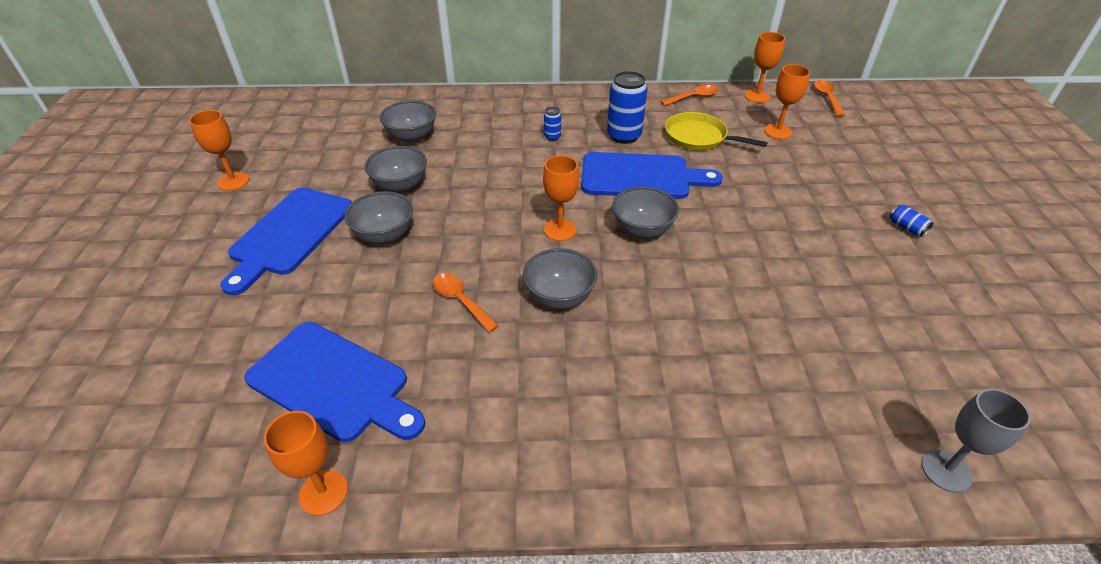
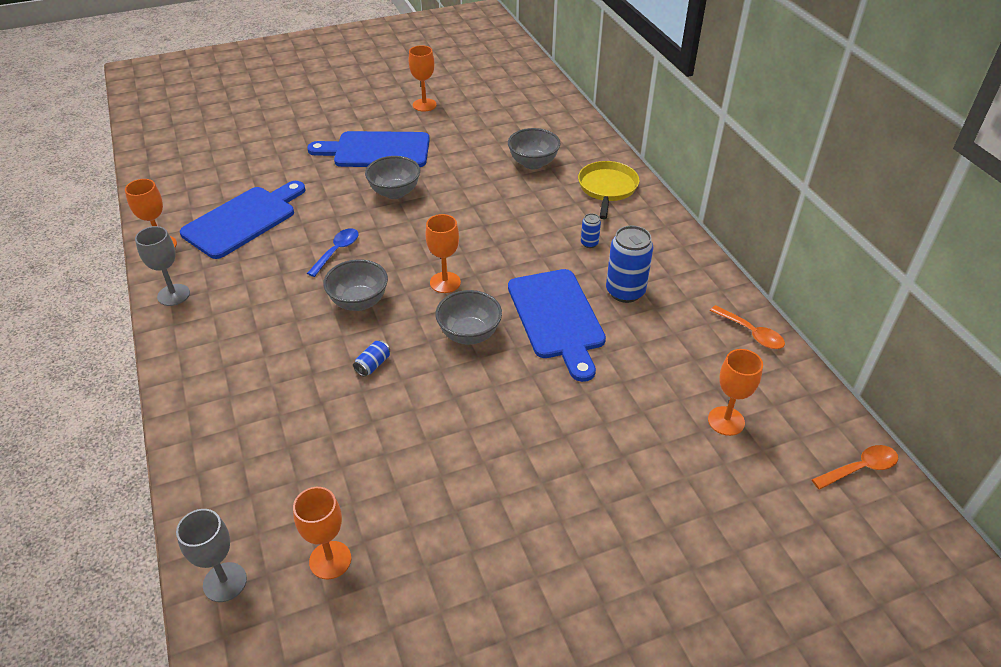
camera: 70 degrees right, 0 degrees up
(333, 383) = (243, 220): blue cutting board -> blue cutting board turned 150 degrees counterclockwise
(400, 186) = (460, 180): grey bowl -> none
(452, 484) = (173, 295): none -> grey goblet
(460, 301) = (337, 251): orange spoon -> blue spoon
(698, 137) = (662, 350): yellow pan -> yellow pan (607, 188)
(757, 96) = (803, 392): orange goblet -> orange goblet (330, 560)
(906, 228) = (582, 561): blue can -> blue can (373, 365)

